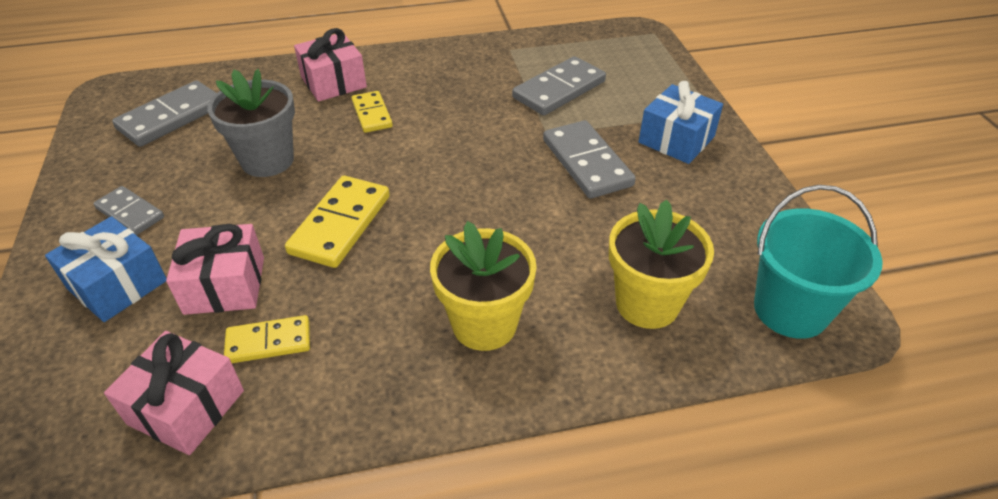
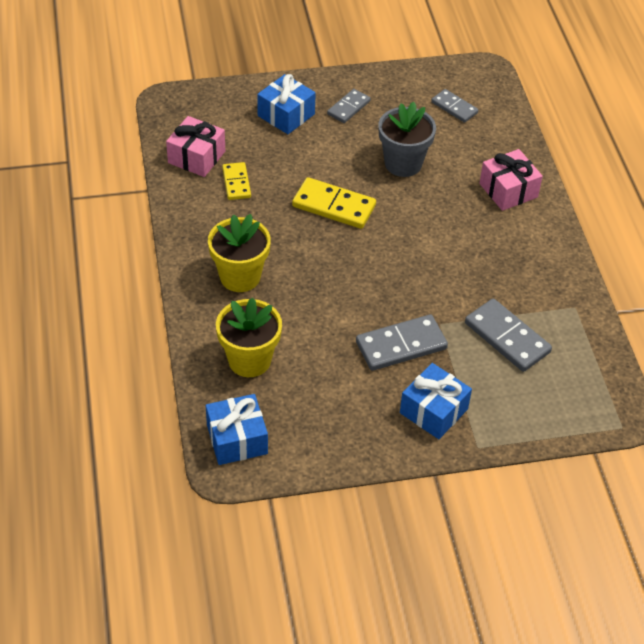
camera: 90 degrees right, 5 degrees up
(171, 117) = (454, 107): grey domino -> grey domino, size x0.62
(225, 285) = (282, 159): pink gift -> none
(372, 114) = (463, 216): yellow domino -> none
(790, 310) = (237, 439): turquoise bucket -> blue gift

